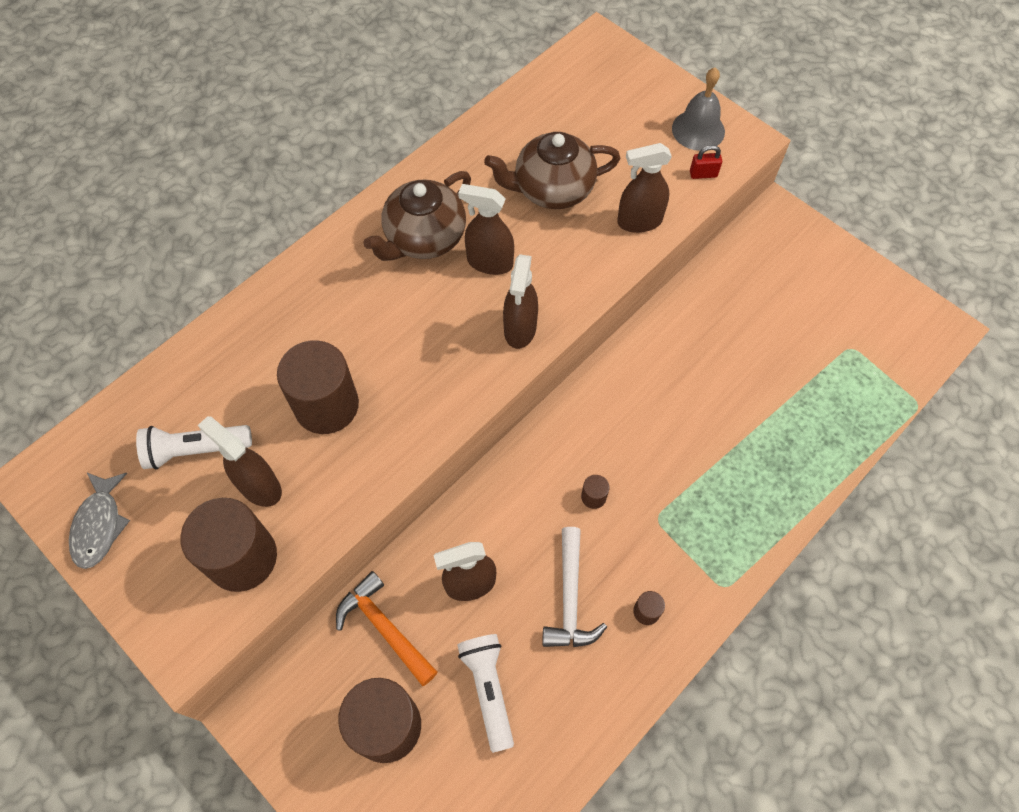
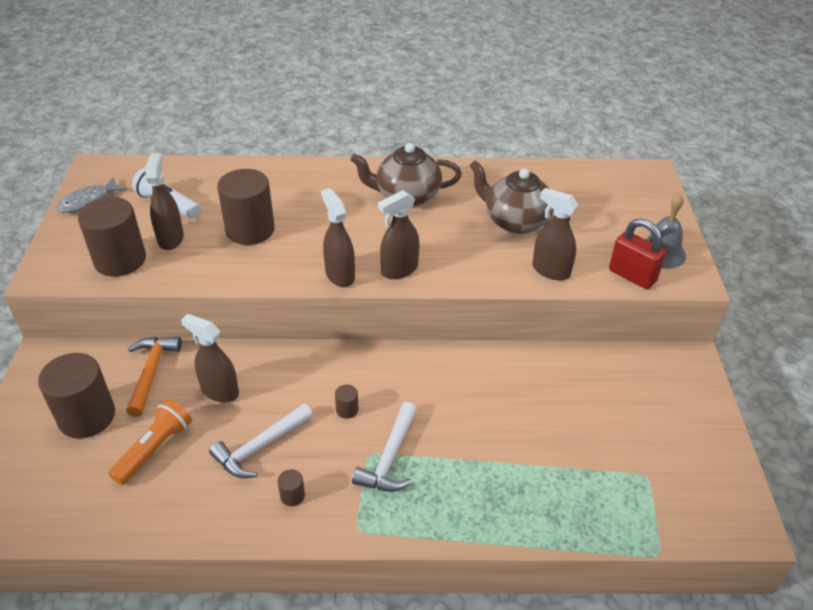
camera: 45 degrees right, 20 degrees down
(488, 690) = (154, 449): white flashlight -> orange flashlight
(489, 262) = (427, 229): brown spray bottle -> brown spray bottle (340, 275)
(675, 506) = (390, 457): none -> white hammer
(703, 174) = (632, 276): red padlock -> red padlock, size x1.89

